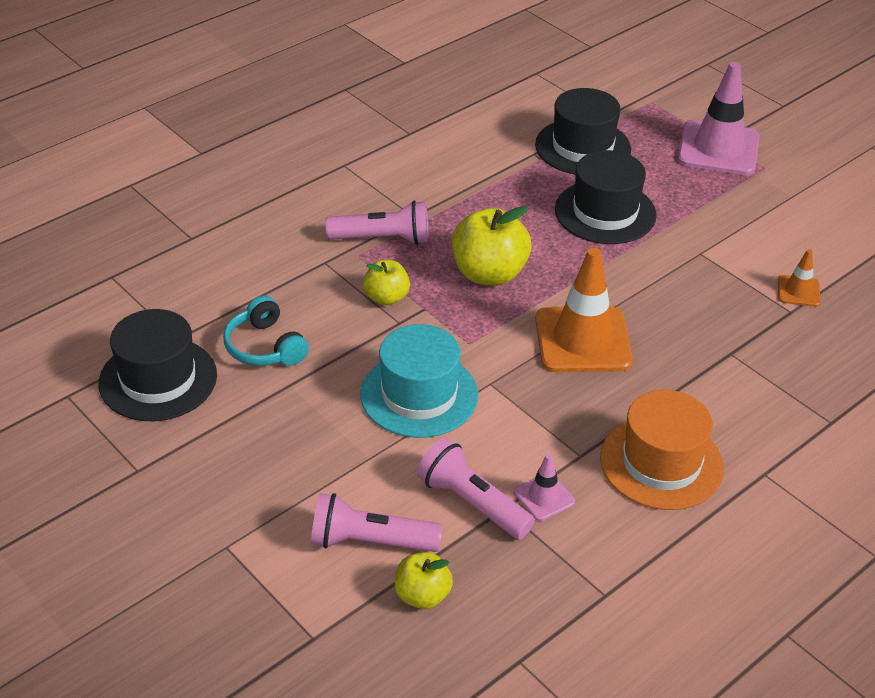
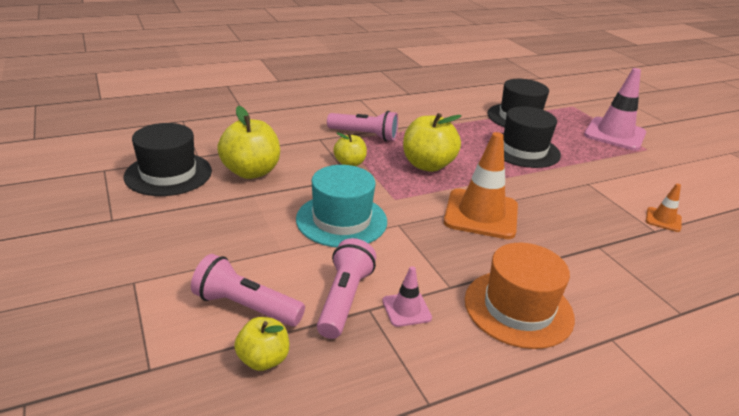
camera: 15 degrees right, 10 degrees down
(265, 347) = (251, 172): turquoise headphones -> yellow apple
(472, 503) = (344, 299): pink flashlight -> pink flashlight turned 45 degrees clockwise

